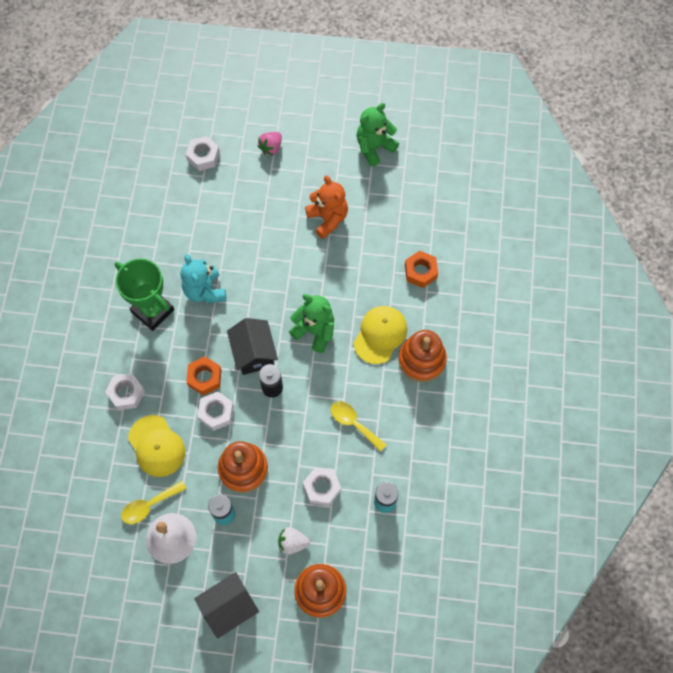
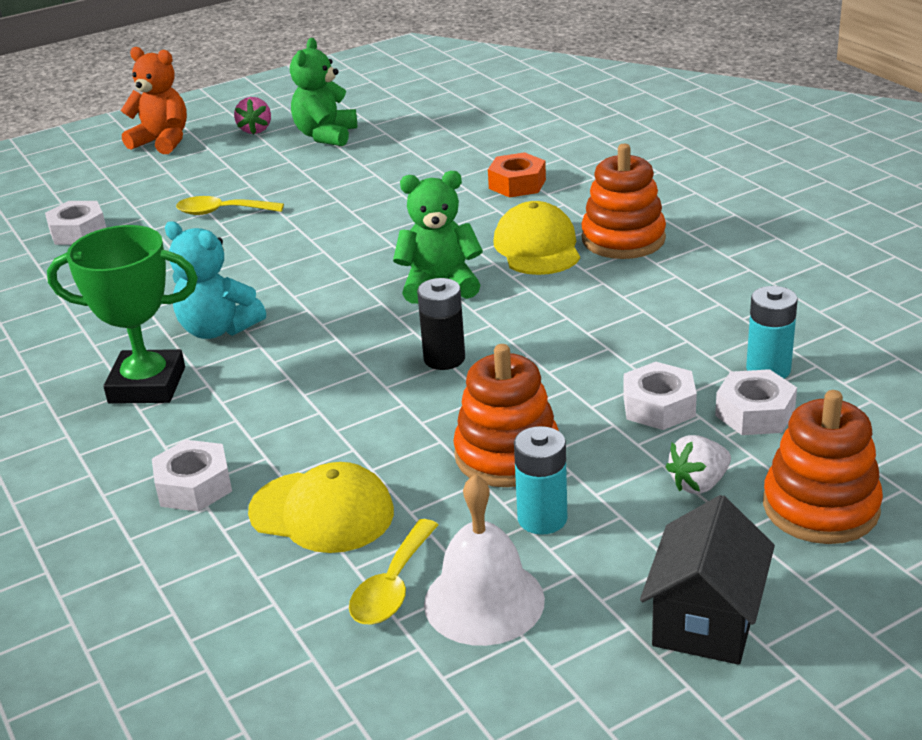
camera: 35 degrees left, 35 degrees down
(204, 378) = (320, 403): orange nut -> none
(216, 413) = (385, 425): white nut -> white nut (755, 413)
(254, 353) = (372, 344): black house -> none
(271, 148) = (178, 188): pink strawberry -> pink strawberry (255, 130)
(328, 219) = (333, 201): orange teddy bear -> orange teddy bear (162, 142)
(353, 423) = (614, 329): yellow spoon -> yellow spoon (222, 212)

